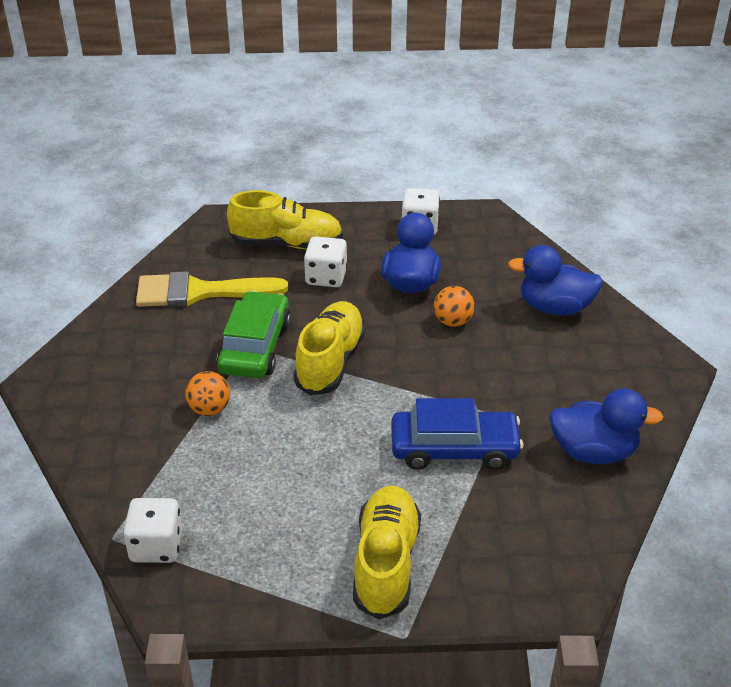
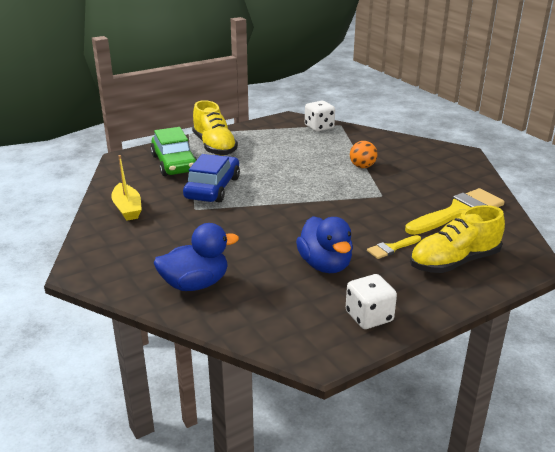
camera: 150 degrees right, 10 degrees down
(255, 346) = (379, 197): green car -> green car (174, 163)
(326, 277) = (391, 248): white dice -> yellow brush
(330, 361) = (325, 203): yellow shoe -> none
(453, 321) = (268, 249): orange ball -> none
(454, 448) = (212, 188): blue car -> blue car turned 135 degrees clockwise
(593, 452) = (127, 208): blue duck -> yellow boat

